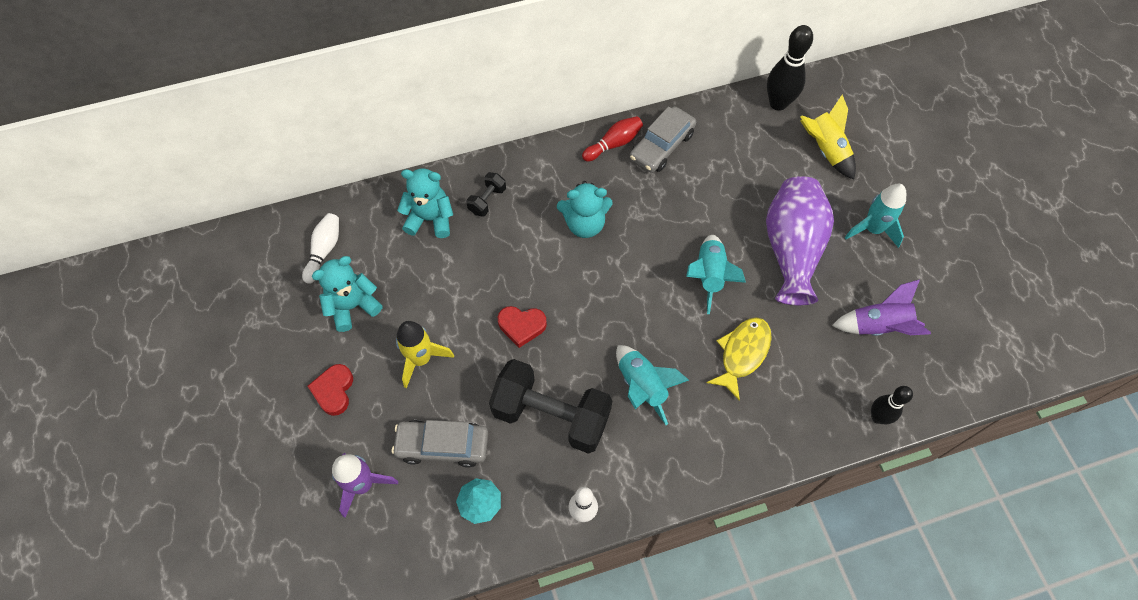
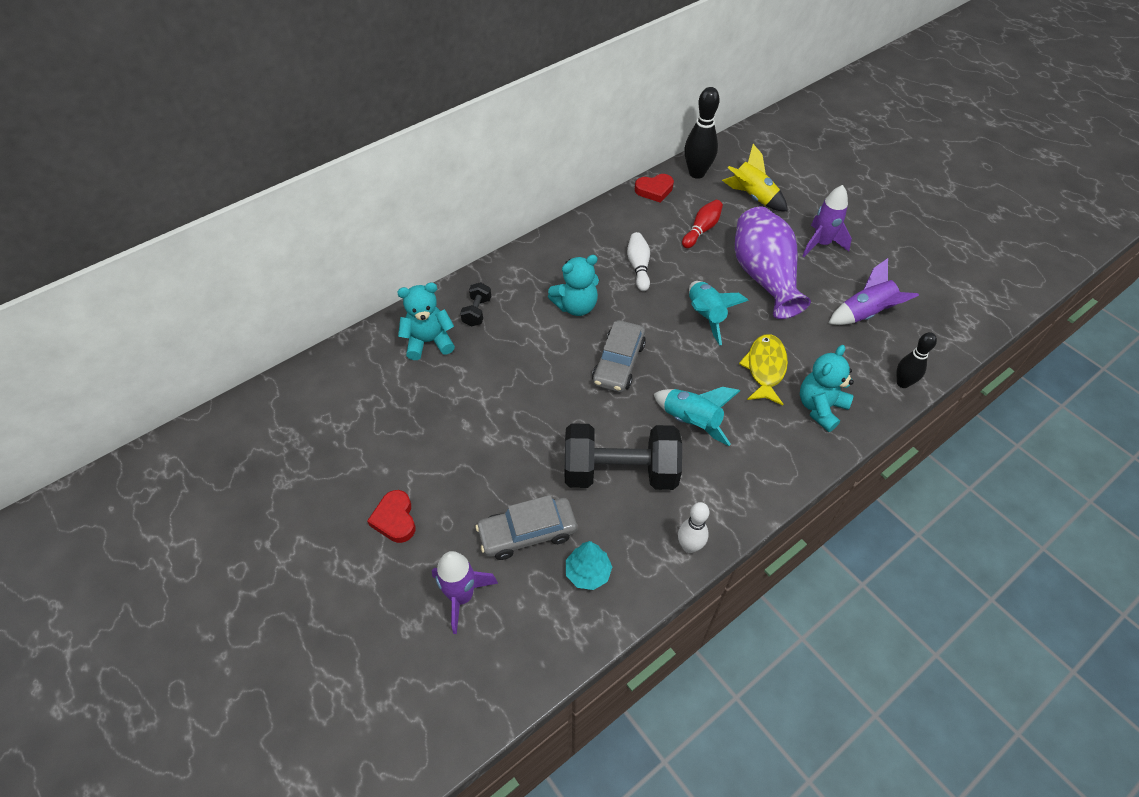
camera: 20 degrees left, 10 degrees down
(324, 251) = (333, 398): white bowling pin -> white bowling pin (638, 267)
(353, 306) = (383, 437): turquoise teddy bear -> turquoise teddy bear (820, 408)
(421, 359) = (472, 463): yellow rocket -> none
(522, 326) = (557, 405): red heart -> red heart (654, 190)
(613, 144) = (572, 238): red bowling pin -> red bowling pin (701, 230)
(661, 146) = (615, 228): grey car -> grey car (618, 363)
(872, 229) = (821, 244): turquoise rocket -> purple rocket

